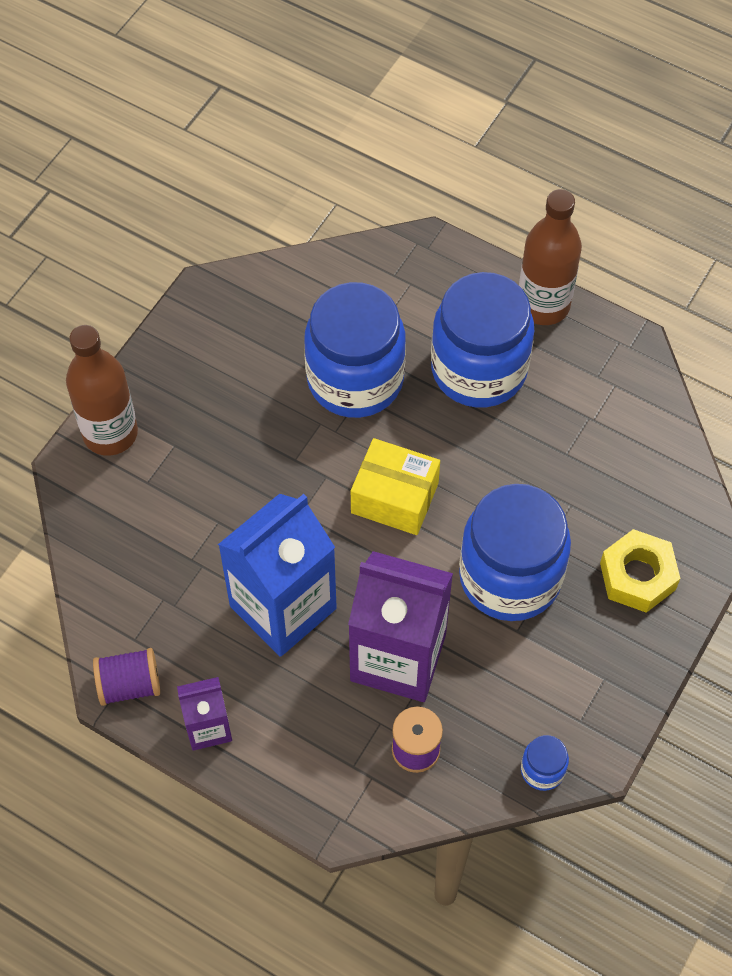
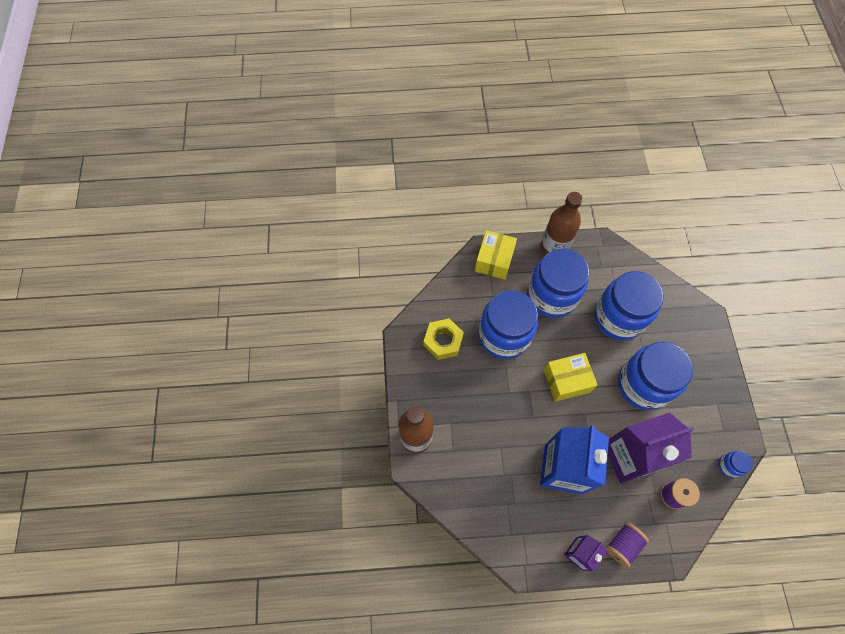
camera: 35 degrees left, 5 degrees up
(129, 685) = (528, 559): purple spool -> purple spool (623, 545)
(433, 268) = (494, 260): none -> yellow box
(558, 462) = (618, 317): none -> blue jar
(637, 576) = (691, 348): yellow nut -> yellow nut (443, 341)

